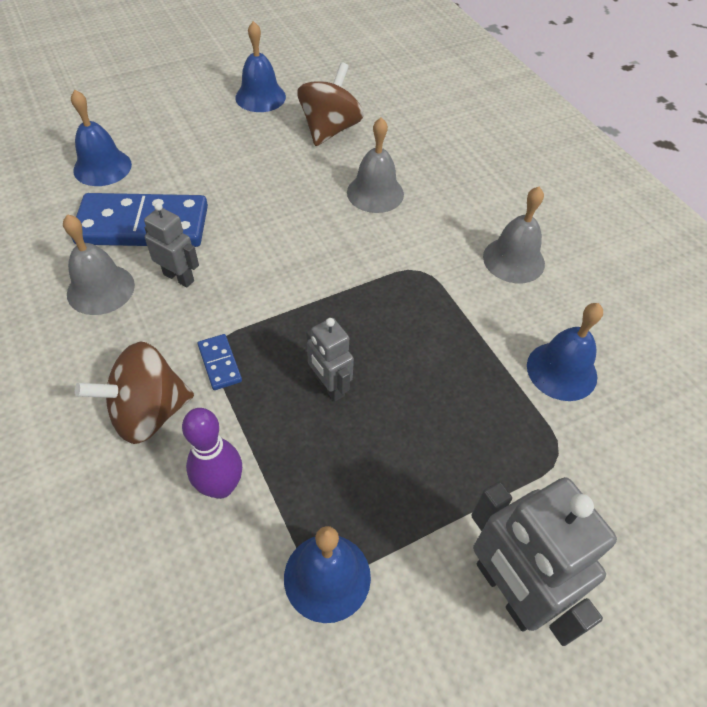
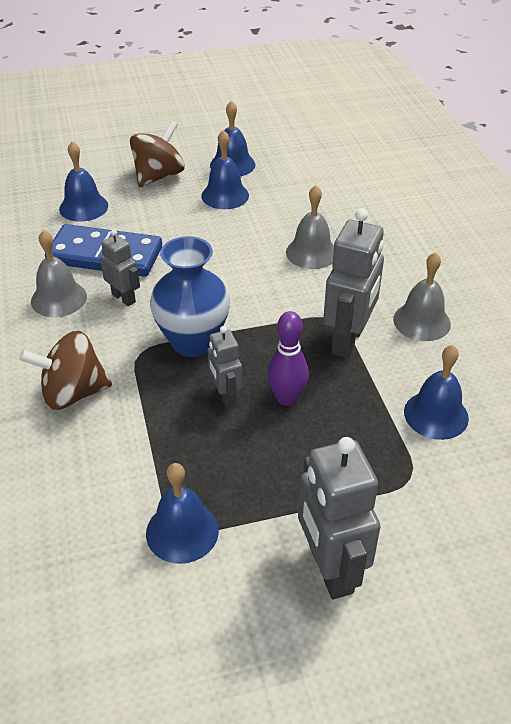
camera: 15 degrees right, 10 degrees down
(219, 363) = (139, 366): blue domino -> none
(221, 486) = (116, 454): purple bowling pin -> purple bowling pin (287, 398)
(262, 135) = (225, 195): none -> blue bell
(274, 322) = (193, 342): none -> blue vase
(330, 129) = (286, 197): brown spinning top -> brown spinning top (158, 176)
(444, 294) = (348, 340): none -> grey robot

